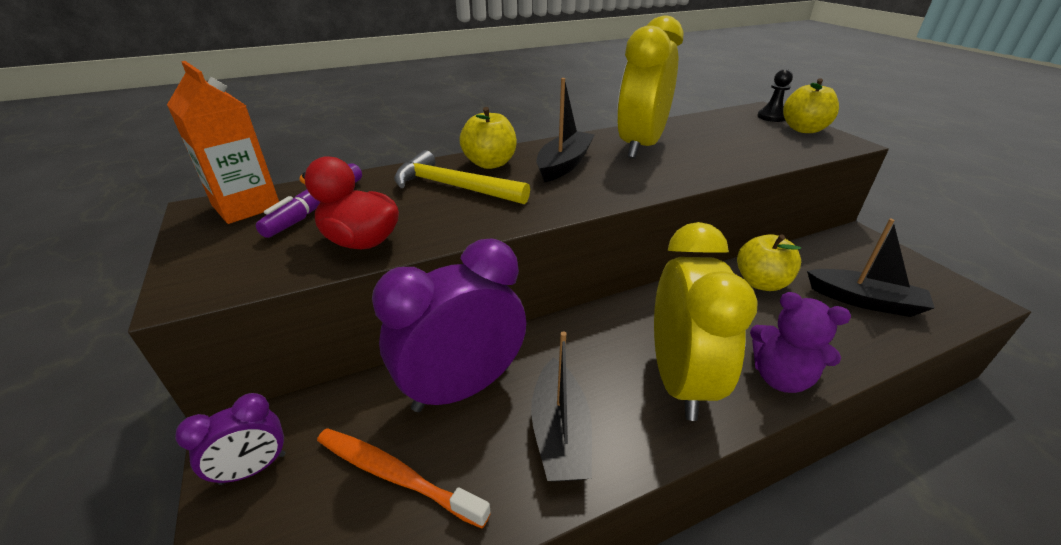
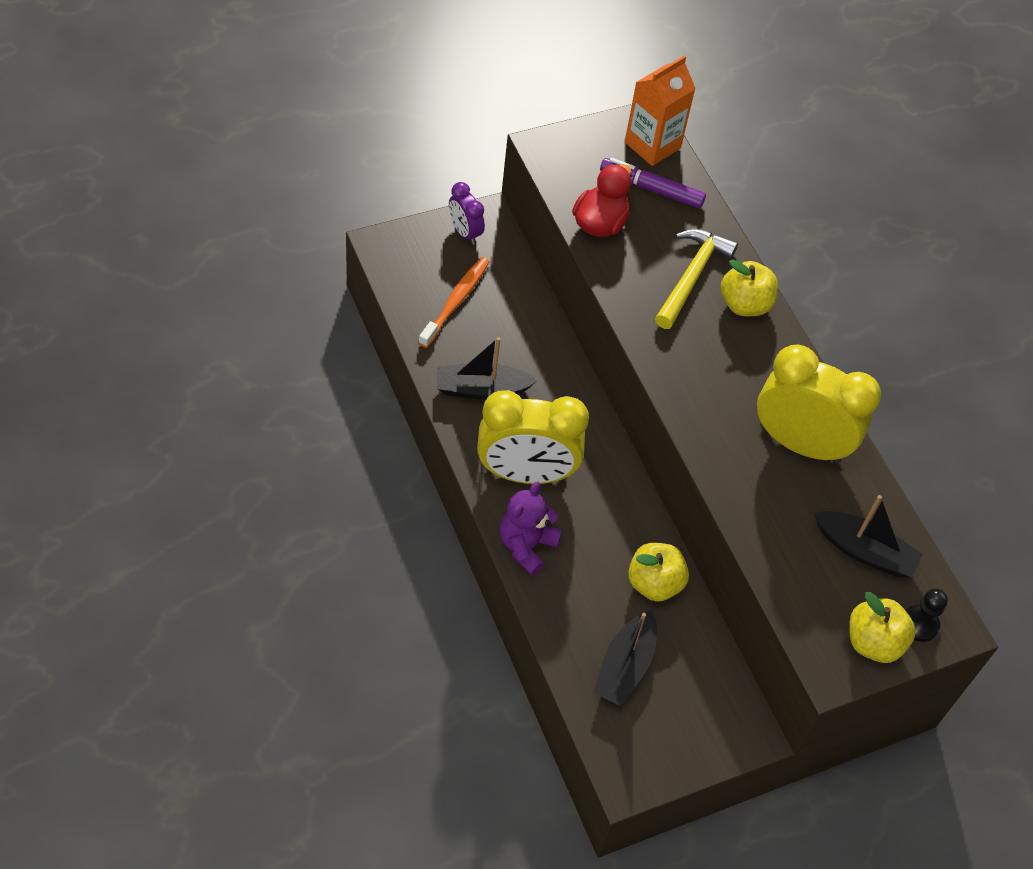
camera: 85 degrees right, 20 degrees up
(462, 388) = (523, 333): purple clock -> none
(564, 164) = (745, 365): black boat -> black boat (864, 551)

